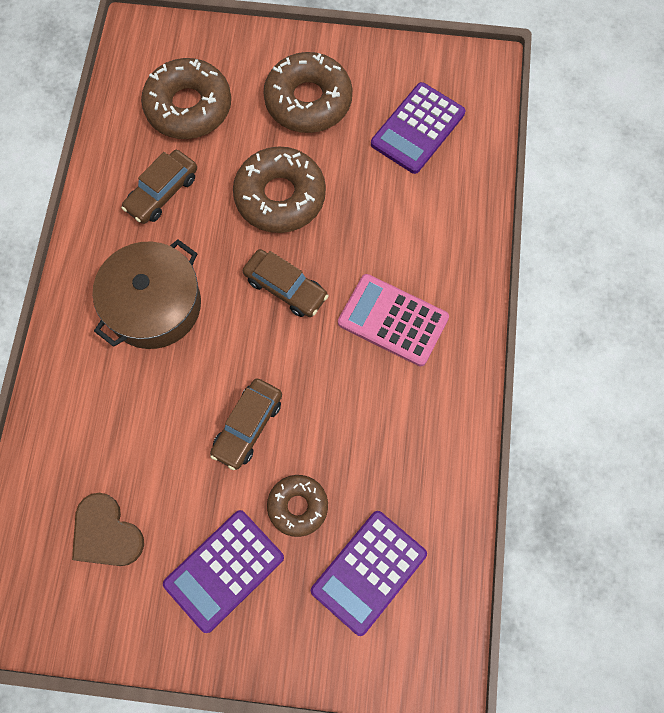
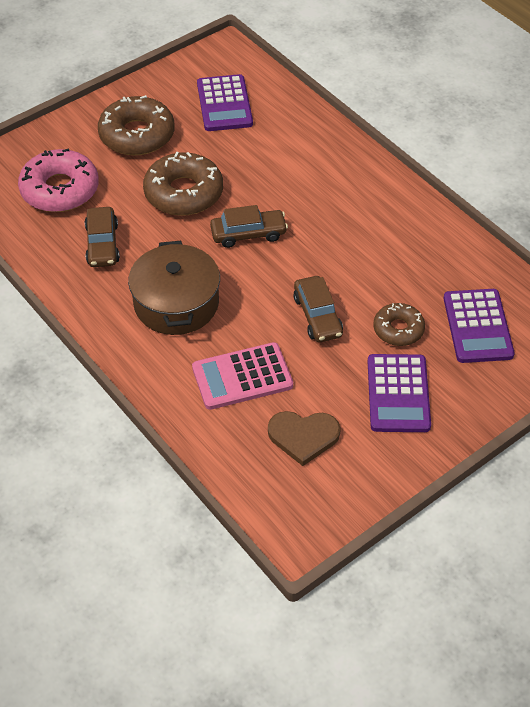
camera: 45 degrees left, 20 degrees down
(188, 107) = (60, 190): brown donut -> pink donut
(393, 320) = (333, 203): pink calculator -> pink calculator (242, 377)

